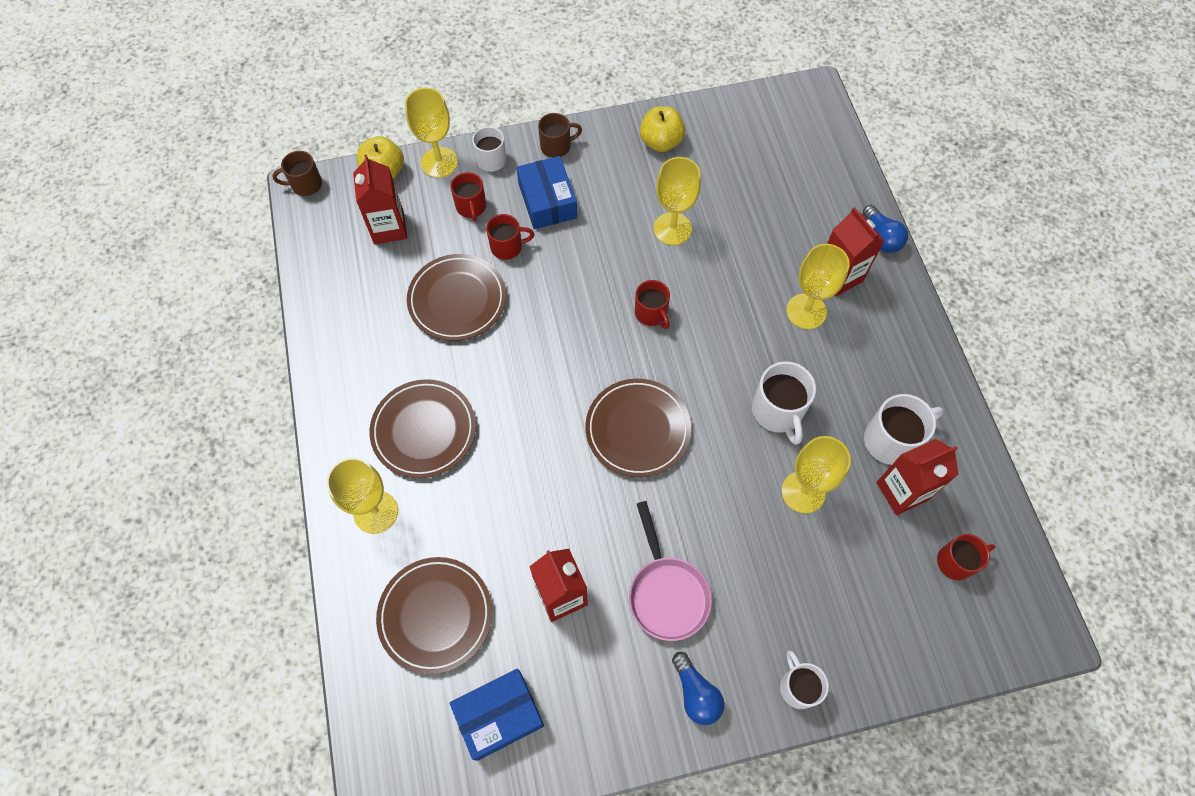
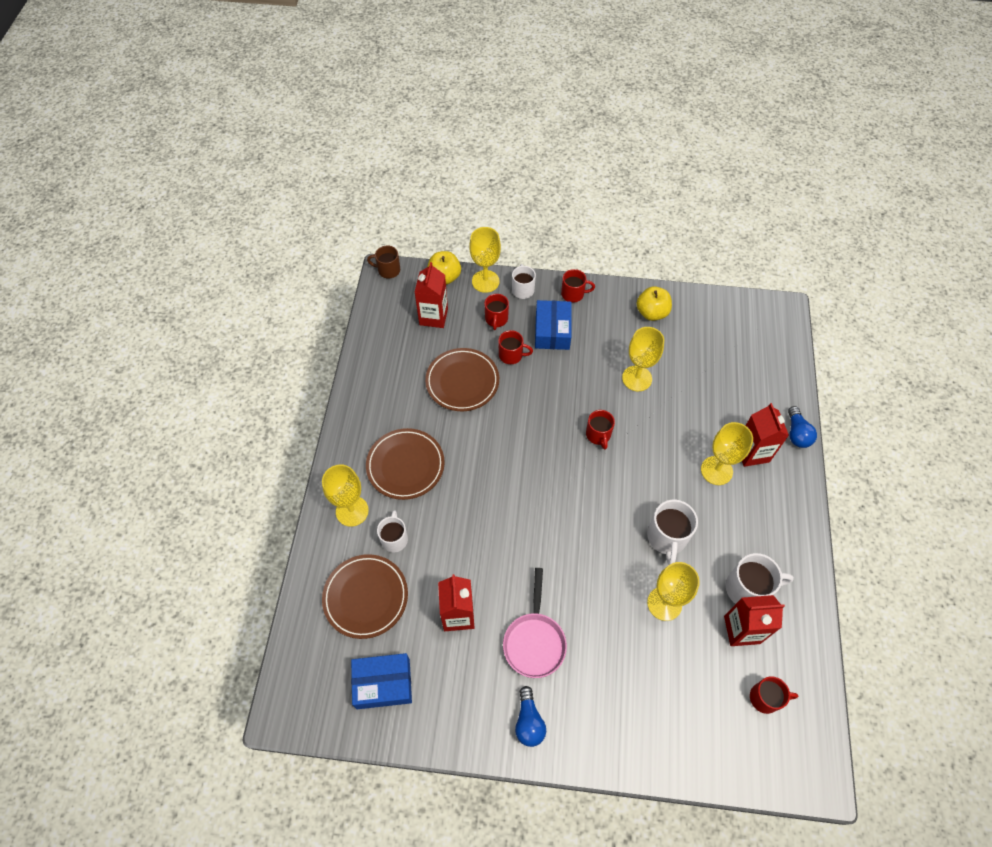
camera: 20 degrees right, 5 degrees down
(556, 146) = (573, 294): brown mug -> red mug
(637, 429) = (557, 515): brown plate -> none
(798, 687) = (607, 746): white mug -> white mug (394, 538)

